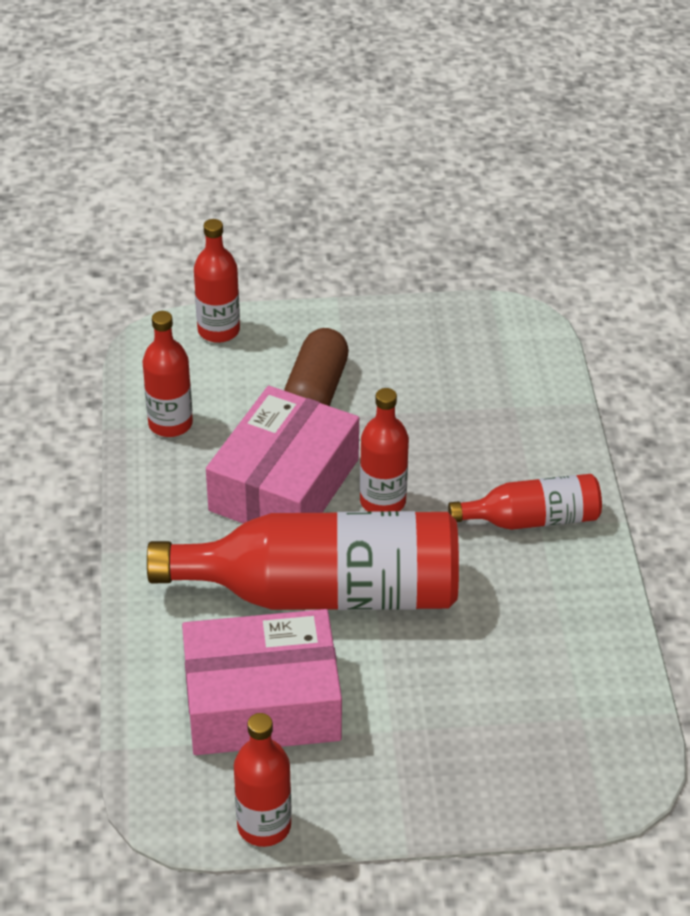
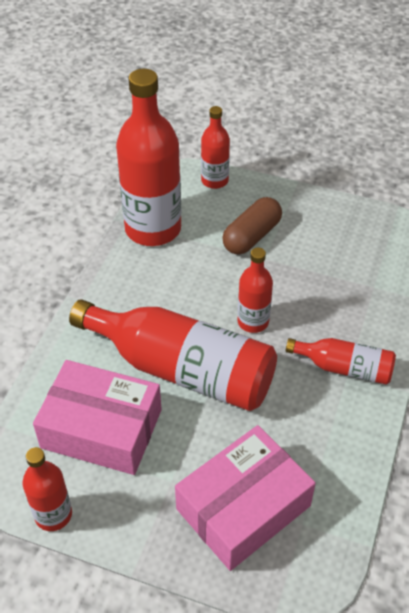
camera: 25 degrees right, 5 degrees up
(170, 424) = (153, 229): red bottle -> red bottle, size x1.96
(284, 485) = (198, 290): pink box -> pink box (243, 507)

